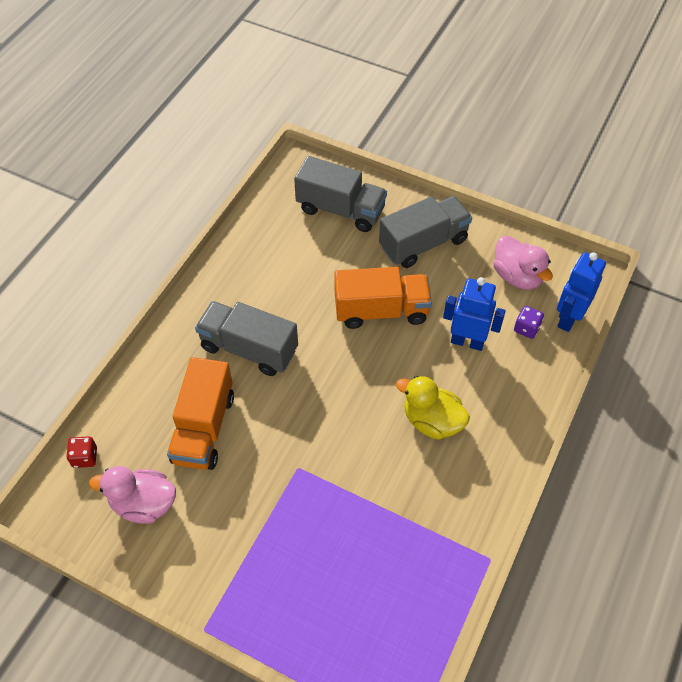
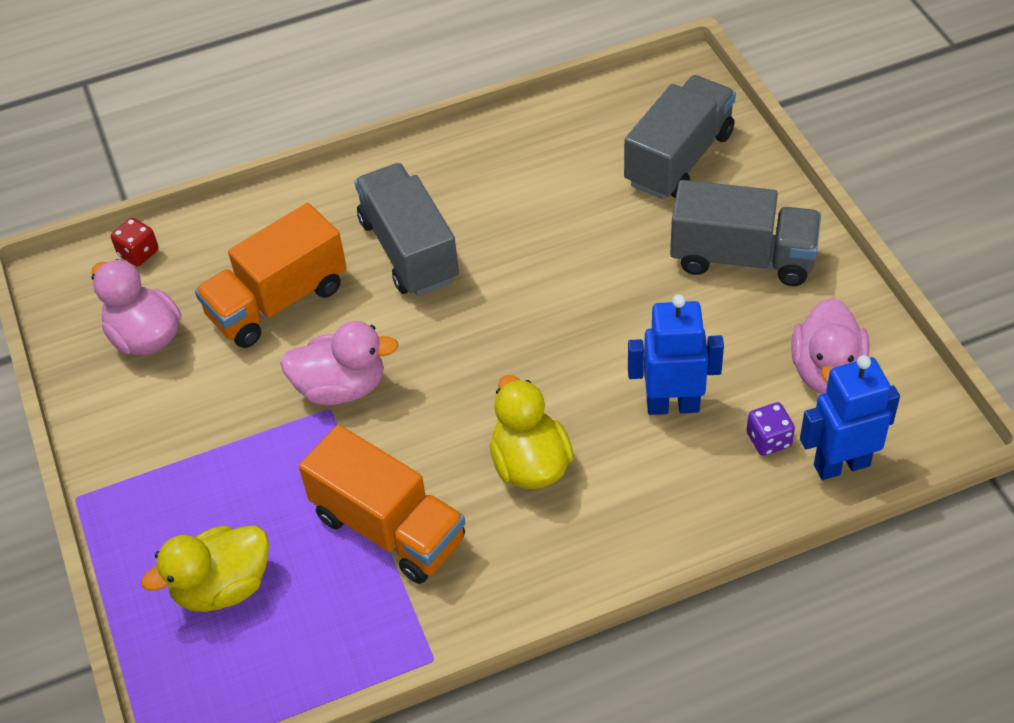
camera: 45 degrees right, 5 degrees down
(292, 451) = (341, 387): none -> pink duck
(340, 209) = (679, 159): grey truck -> grey truck turned 120 degrees counterclockwise
(344, 611) = (222, 587): none -> yellow duck
(381, 310) = (604, 303): orange truck -> orange truck (389, 528)
(467, 341) = (673, 405): blue robot -> blue robot turned 60 degrees counterclockwise

